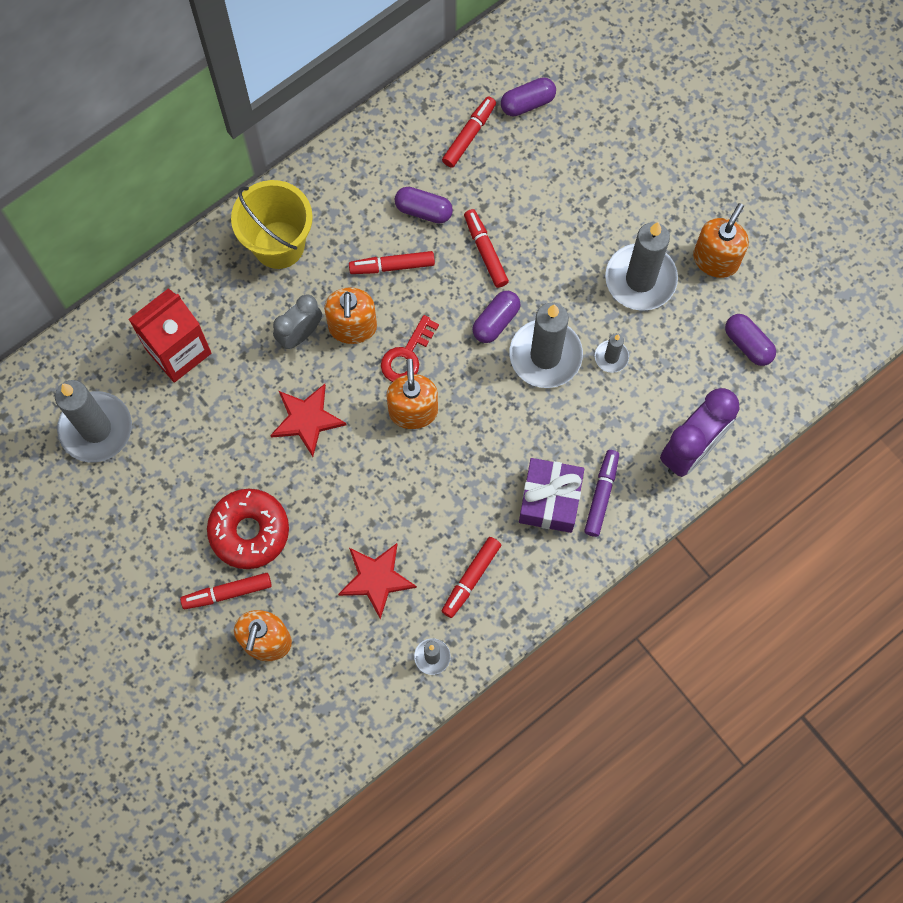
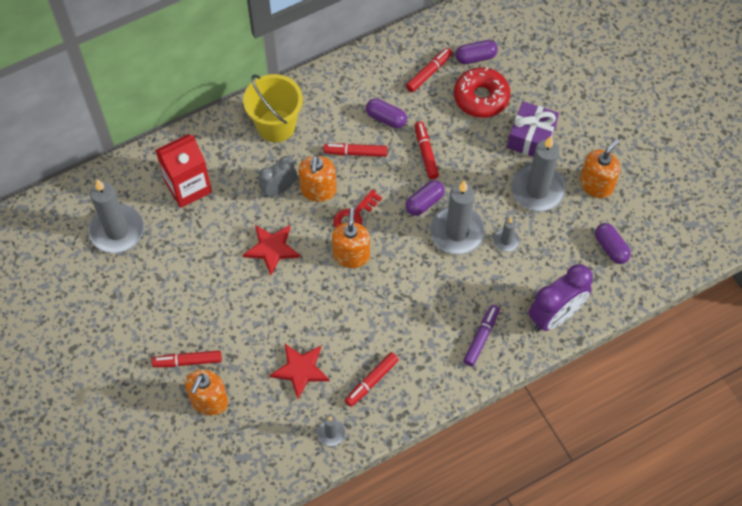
camera: 10 degrees right, 10 degrees down
(249, 531) = (213, 320): red donut -> red donut (481, 97)
(550, 500) = (441, 335): purple gift -> purple gift (531, 137)

